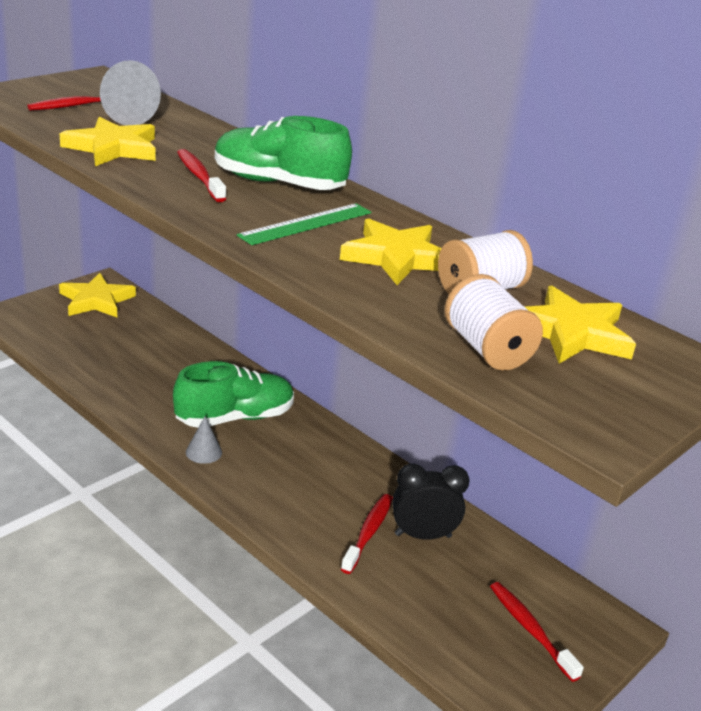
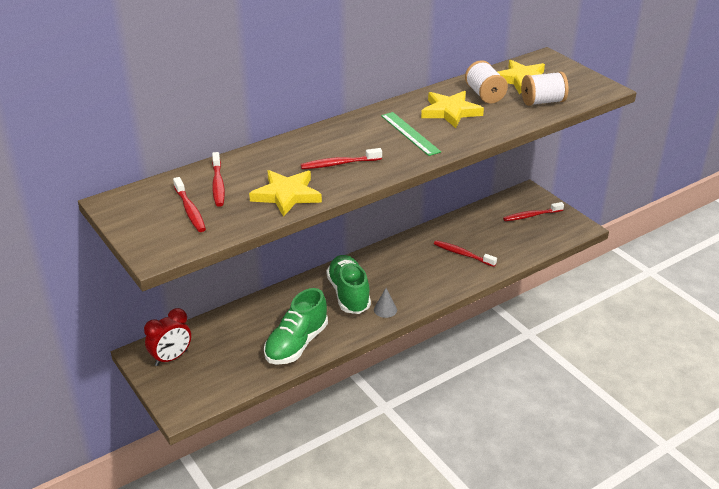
camera: 75 degrees left, 5 degrees up
(96, 300) = (171, 358): yellow star -> red clock
(137, 116) = (218, 185): grey cone -> red toothbrush
(278, 184) = (350, 137): green shoe -> green shoe (296, 344)
(423, 535) = (465, 236): black clock -> none

